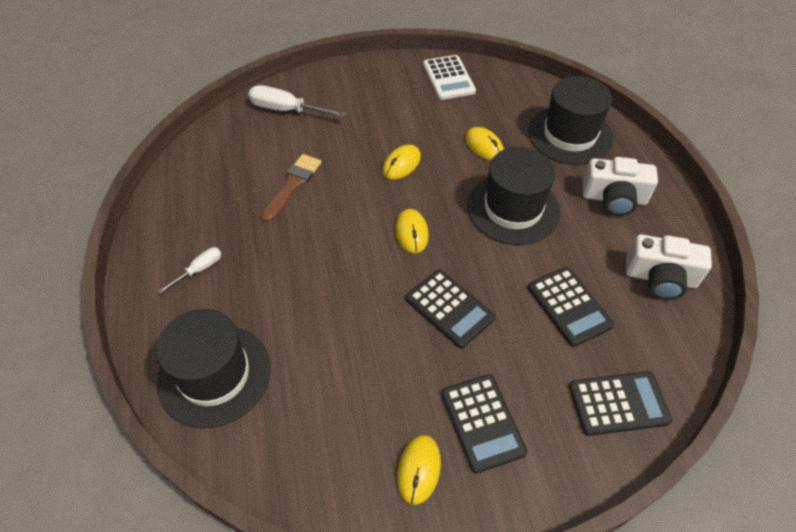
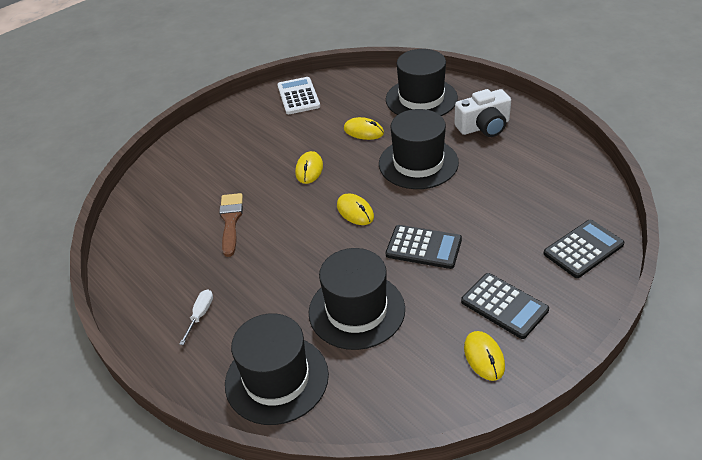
camera: 25 degrees left, 10 degrees down
(286, 110) = (179, 171): white screwdriver -> none
(335, 343) = (356, 310): none -> black hat
(448, 78) = (298, 96): white calculator -> white calculator turned 150 degrees counterclockwise
(569, 306) = (506, 207): black calculator -> none
(660, 278) = (552, 162): white camera -> none

